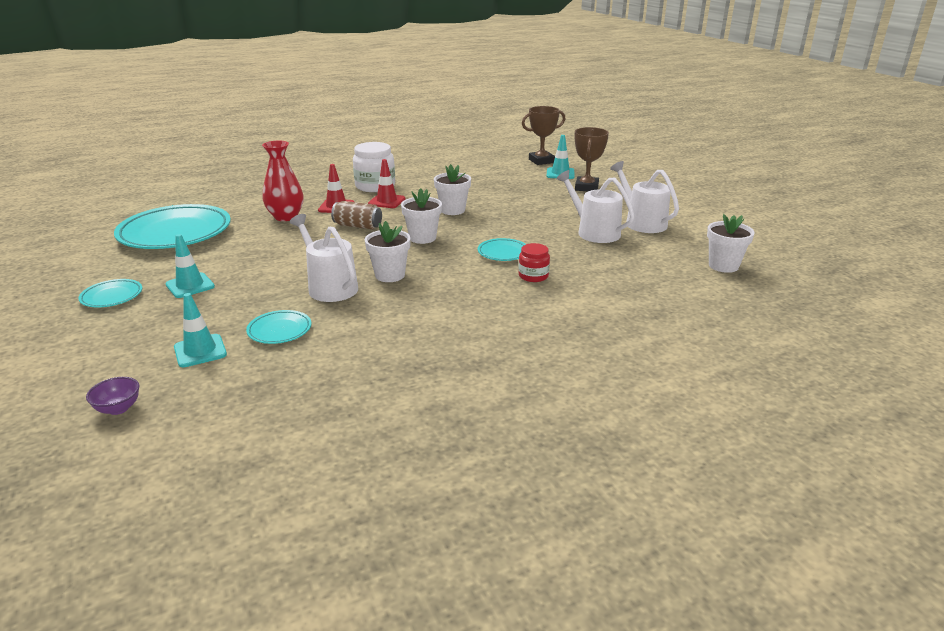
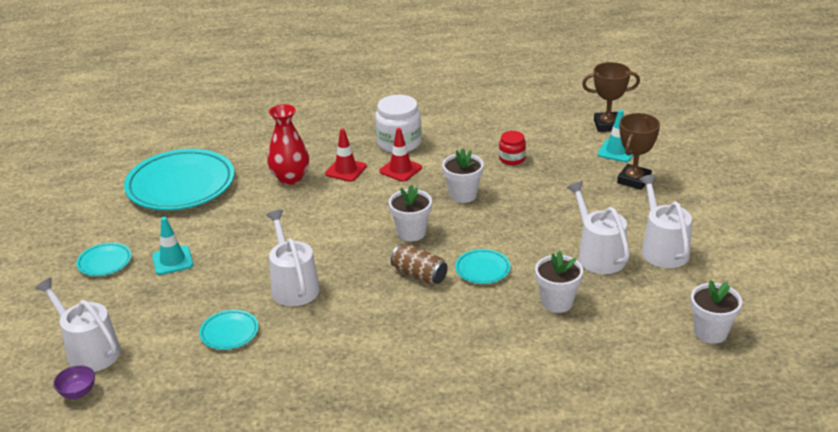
camera: 20 degrees right, 5 degrees up
(119, 370) = (89, 351): none -> white watering can
(200, 351) = (157, 343): turquoise traffic cone -> none
(357, 226) = (355, 204): brown can -> brown can (419, 275)
(390, 275) = (355, 281): white flower pot -> white flower pot (557, 302)
(533, 276) = (495, 308): red jar -> red jar (512, 159)

